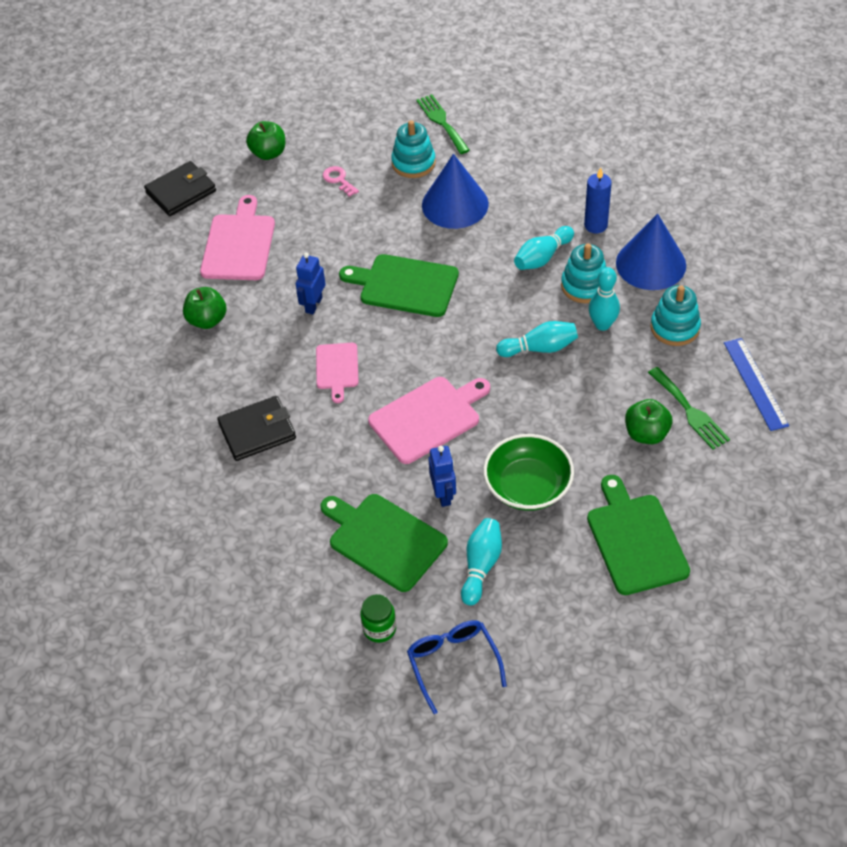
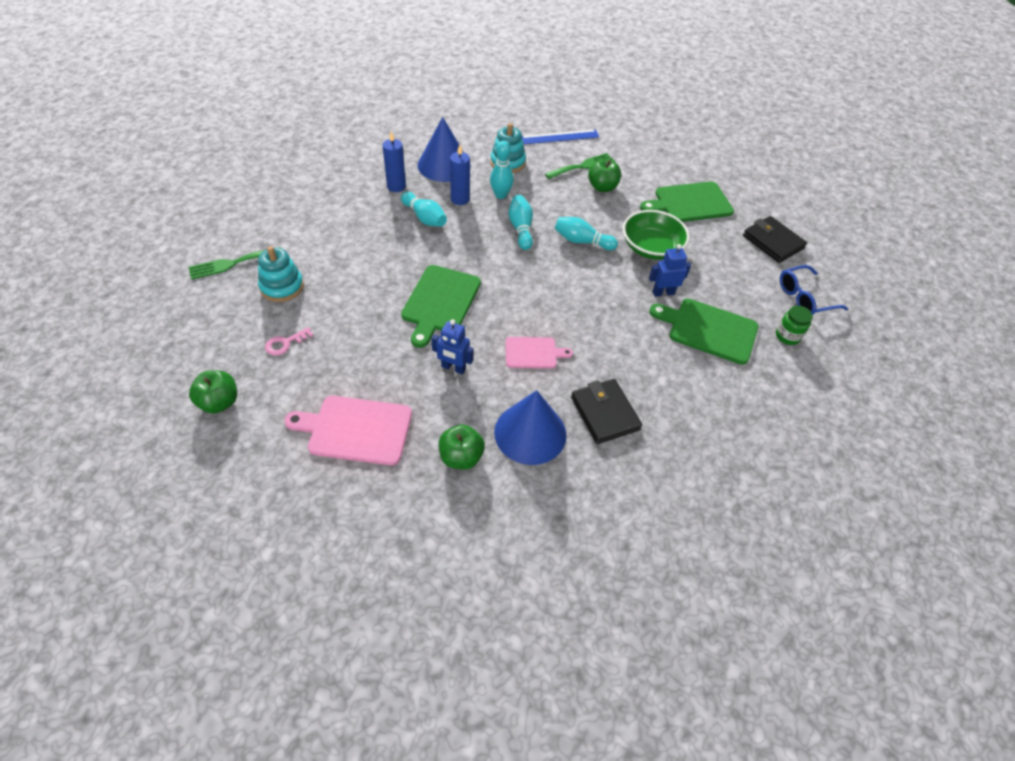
camera: 95 degrees left, 0 degrees up
(181, 192) = (253, 489): black wallet -> black wallet (772, 242)
(384, 540) = (709, 330): green cutting board -> green cutting board turned 75 degrees clockwise
(428, 418) = (589, 296): pink cutting board -> none
(455, 204) = (347, 263): blue cone -> blue cone (530, 433)
(481, 566) = (723, 277): turquoise bowling pin -> turquoise bowling pin (582, 241)
(584, 286) = (460, 199): turquoise stacking toy -> blue candle

